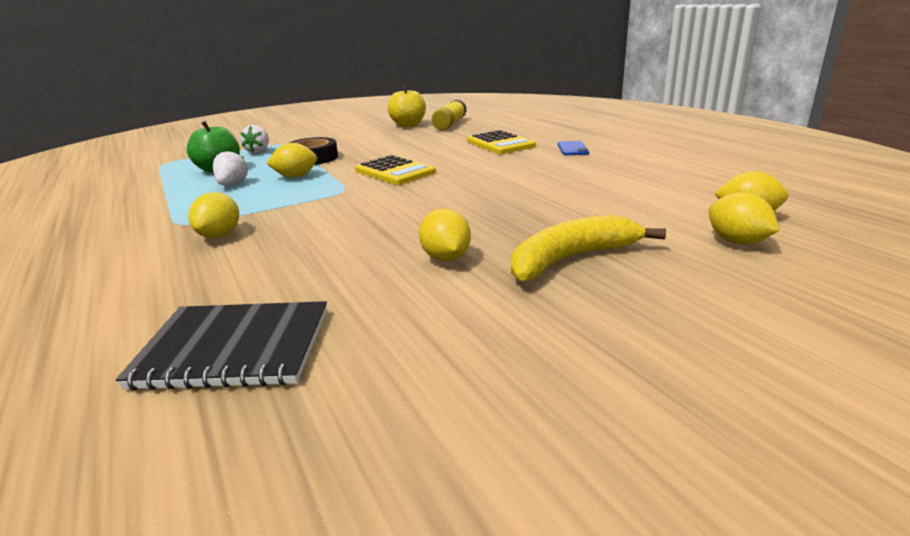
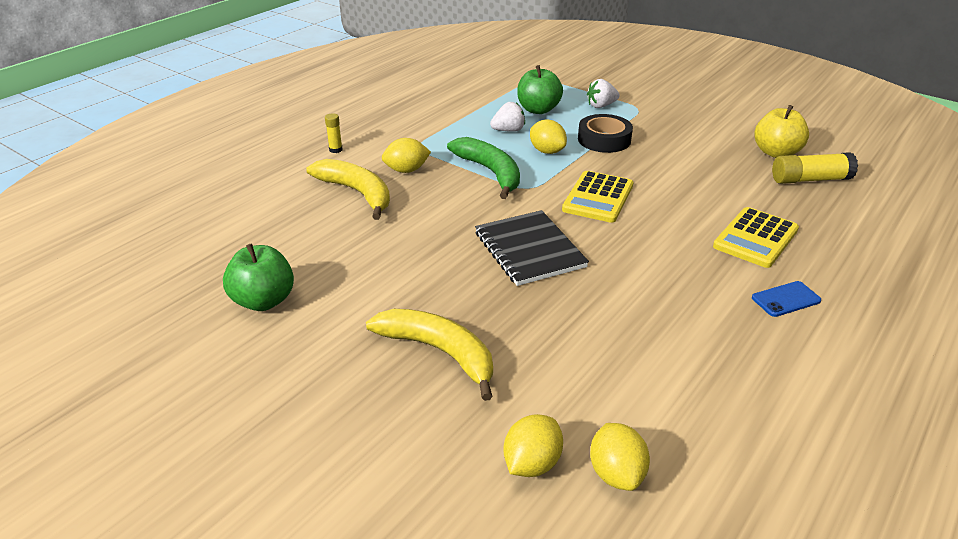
camera: 65 degrees right, 10 degrees up
(89, 271) = (335, 150): none -> yellow glue stick
(220, 268) = (357, 193): none -> yellow banana
(234, 348) = (264, 241): black notebook -> black notebook (529, 250)
(293, 200) = (490, 172): none -> green banana
(388, 361) = (264, 301): none -> green apple
(446, 258) = (413, 284): yellow lemon -> none

